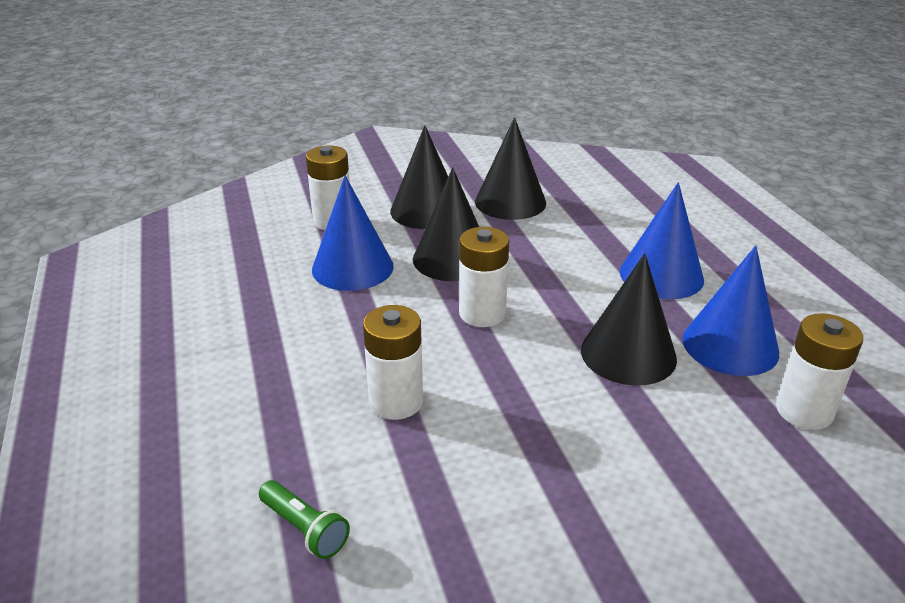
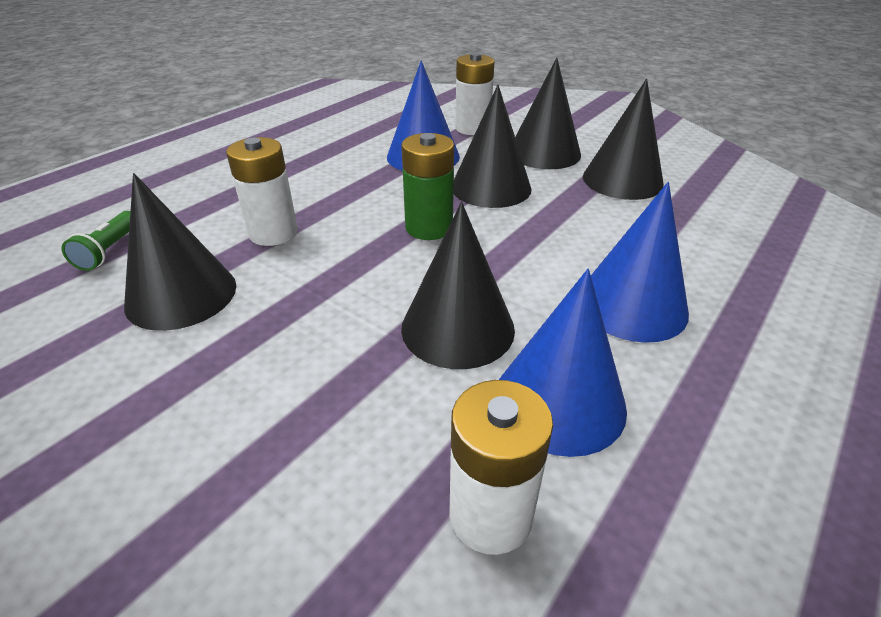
camera: 55 degrees right, 5 degrees up
(450, 490) = (181, 295): none -> black cone
(482, 313) = (429, 227): white battery -> green battery

